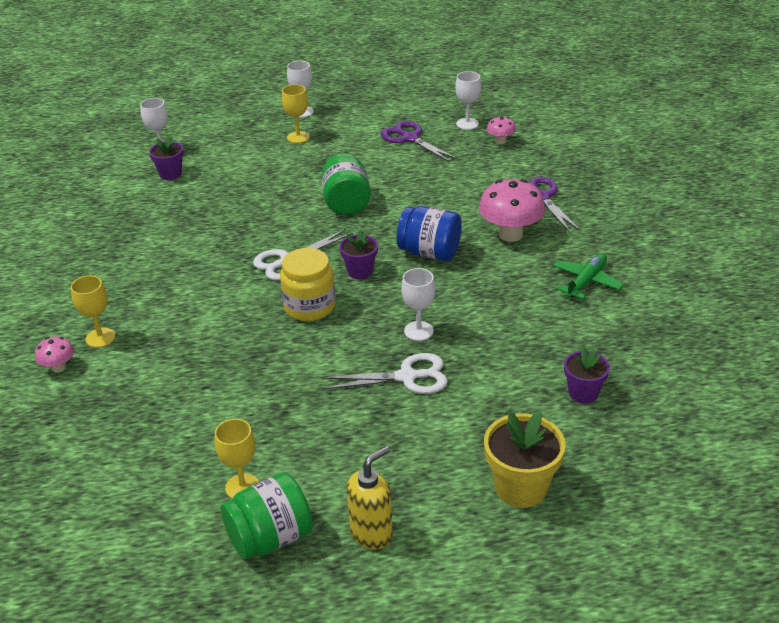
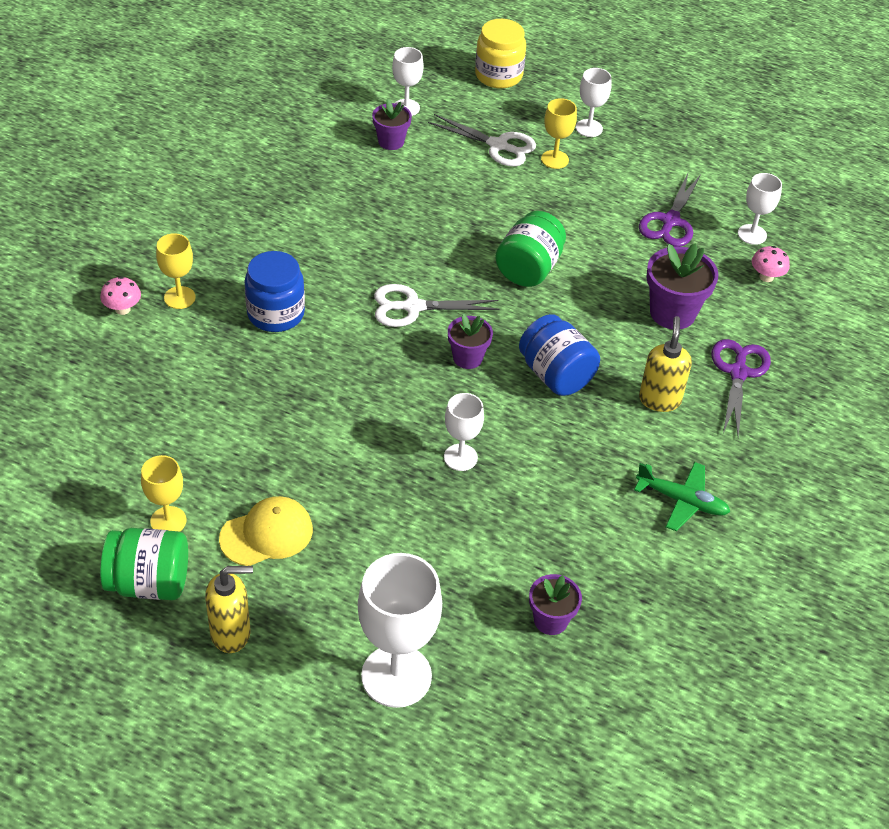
camera: 30 degrees right, 10 degrees up
(190, 312) = (275, 314): none -> blue jar
(309, 307) = (385, 370): yellow jar -> yellow jar (498, 75)
(330, 452) = (267, 534): none -> yellow cap
(407, 377) = (403, 500): white scissors -> white scissors (498, 146)
(410, 138) = (670, 221): purple scissors -> purple scissors turned 150 degrees counterclockwise
(465, 185) = (672, 313): none -> purple flower pot
(510, 234) = (659, 399): pink mushroom -> yellow soap dispenser
(521, 487) = (396, 676): yellow flower pot -> white goblet
(586, 281) = (682, 501): green plane -> green plane turned 45 degrees clockwise

